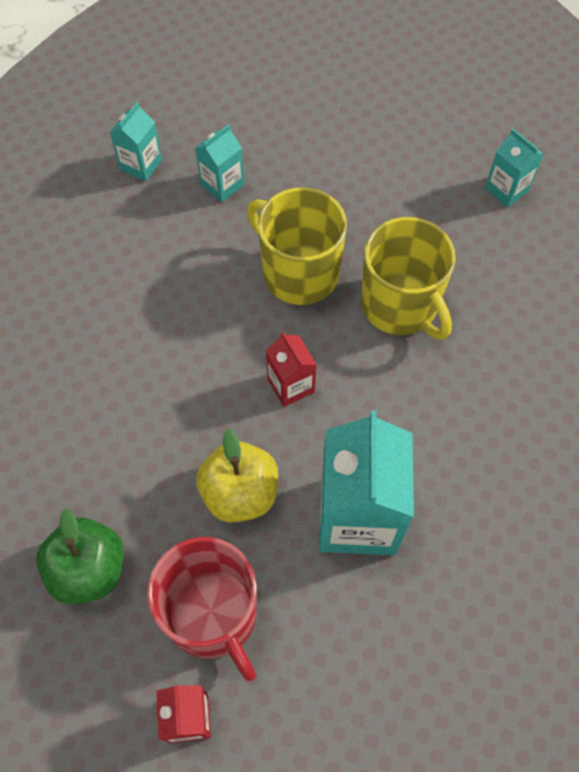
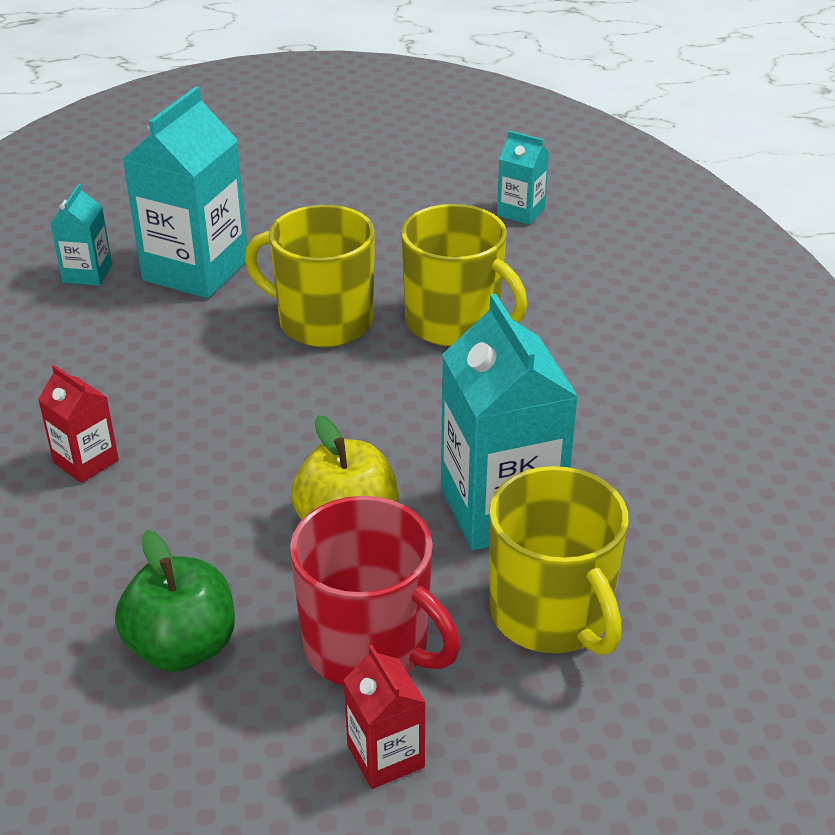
camera: 20 degrees left, 25 degrees down
(222, 185) = (196, 270): turquoise carton -> turquoise carton, size x2.00
(291, 385) = (362, 416): red carton -> red carton (86, 461)
(352, 633) = (551, 614): none -> yellow mug

